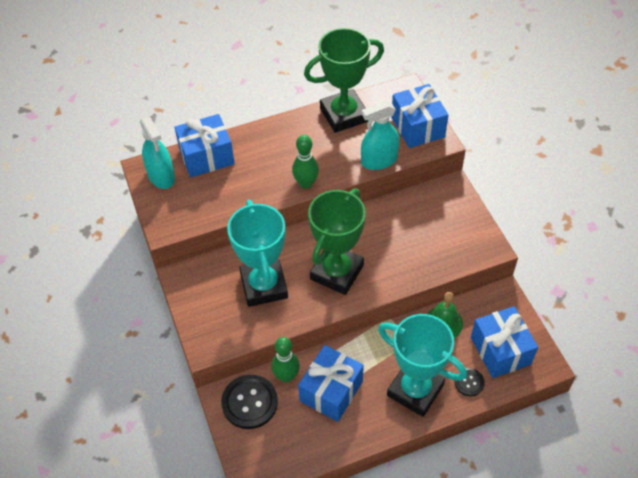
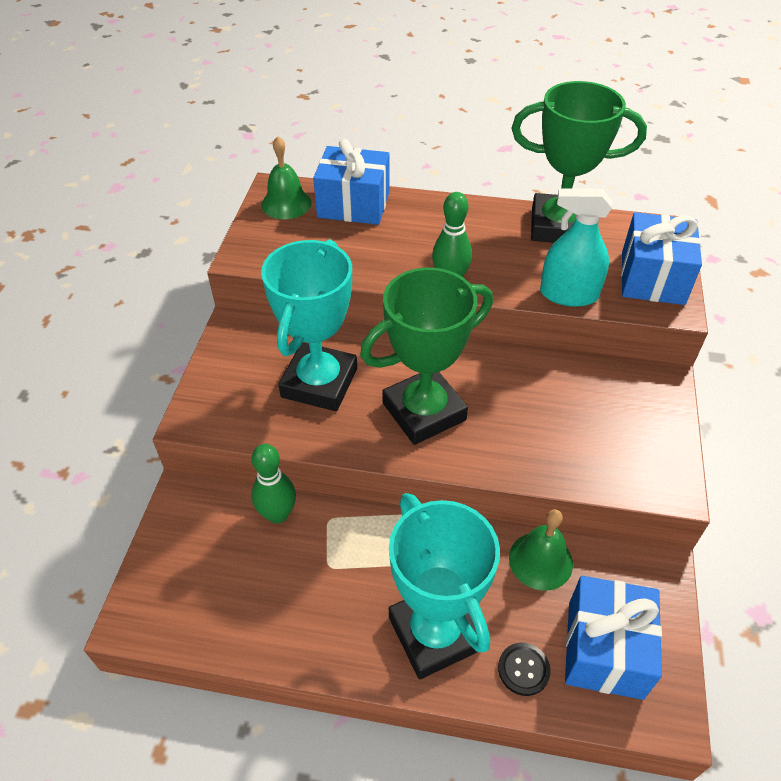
camera: 30 degrees right, 5 degrees down
(161, 176) = (286, 203): turquoise spray bottle -> green bell
(249, 402) = (208, 522): black button -> none
(331, 391) = (319, 566): blue gift -> none

